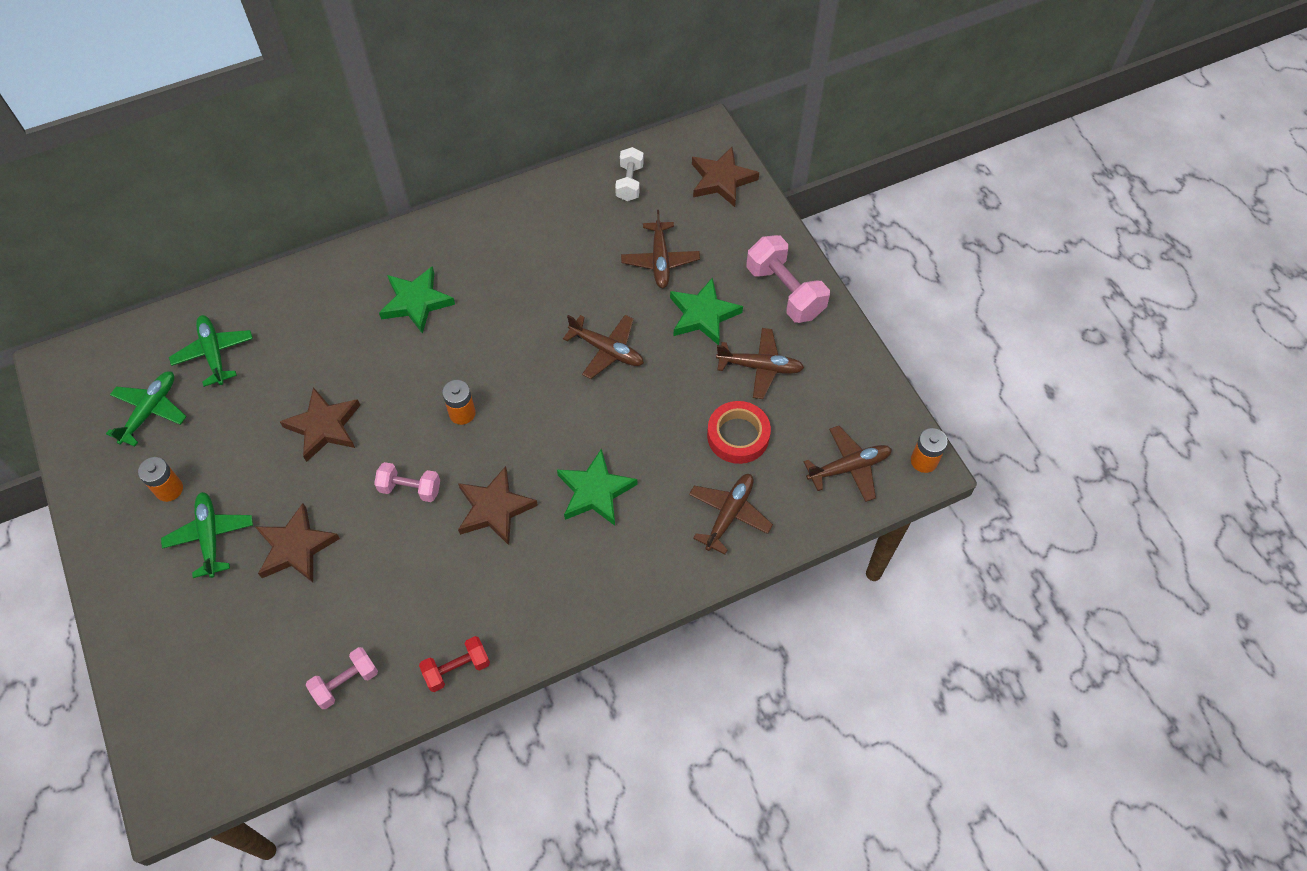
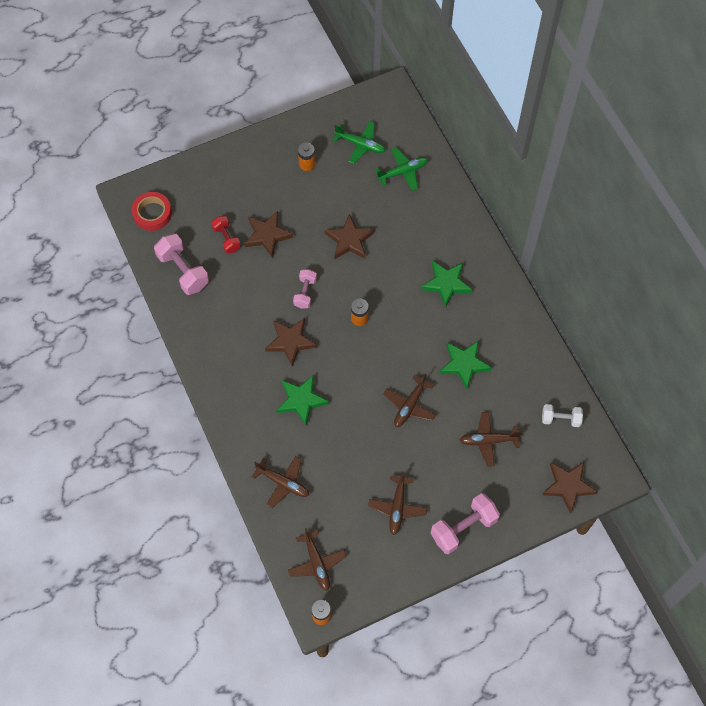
camera: 90 degrees right, 5 degrees up
(210, 536) = (275, 190): green plane -> none
(346, 682) = (183, 271): pink dumbbell -> pink dumbbell, size x1.64
(457, 669) = (188, 328): red dumbbell -> red dumbbell (226, 239)
(703, 315) = (441, 470): green star -> green star (464, 364)
(738, 436) = (342, 490): red tape -> red tape (152, 213)

